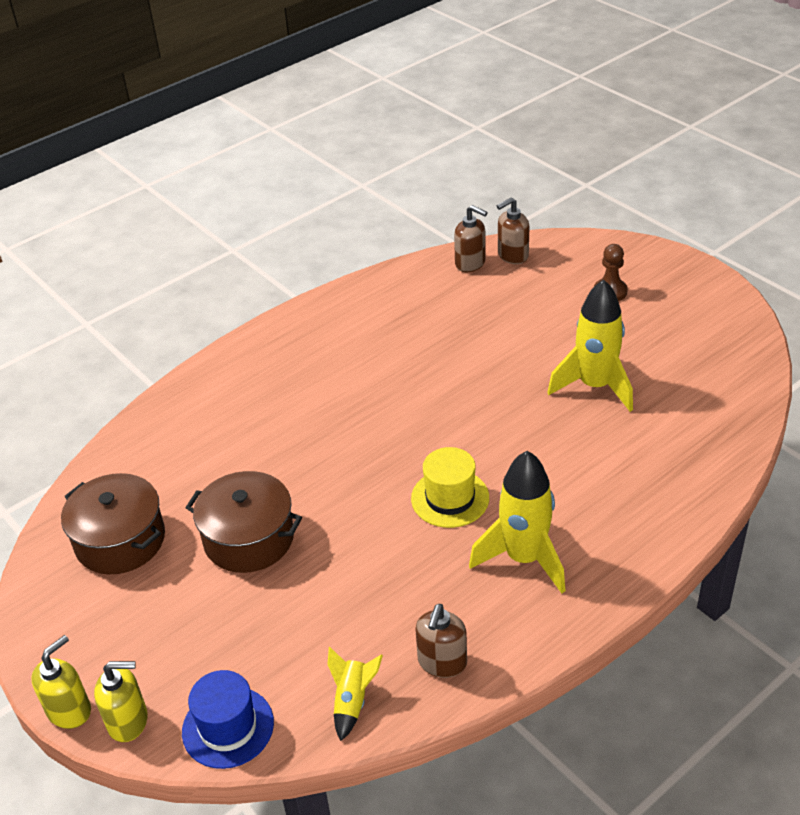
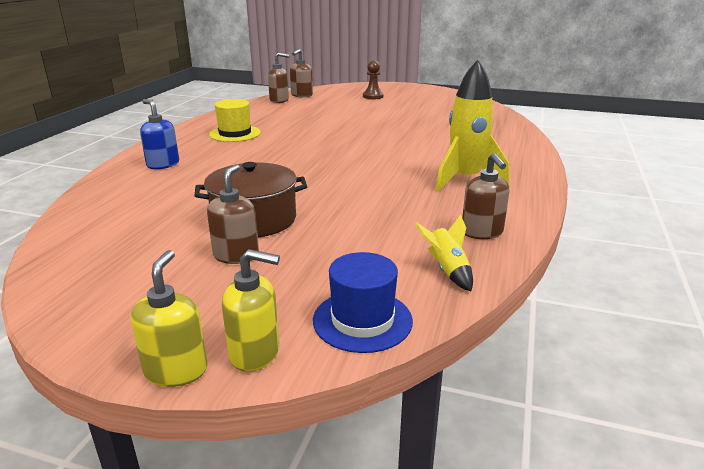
camera: 35 degrees left, 15 degrees down
(120, 540) = (129, 250): brown pot -> none
(128, 721) = (255, 353): yellow soap dispenser -> yellow soap dispenser turned 45 degrees clockwise
(196, 590) = (236, 255): none -> brown soap dispenser
(233, 391) = (163, 164): none -> blue soap dispenser
(450, 498) = (383, 170): yellow hat -> yellow hat (235, 133)
(594, 386) = (410, 121): yellow rocket -> none

